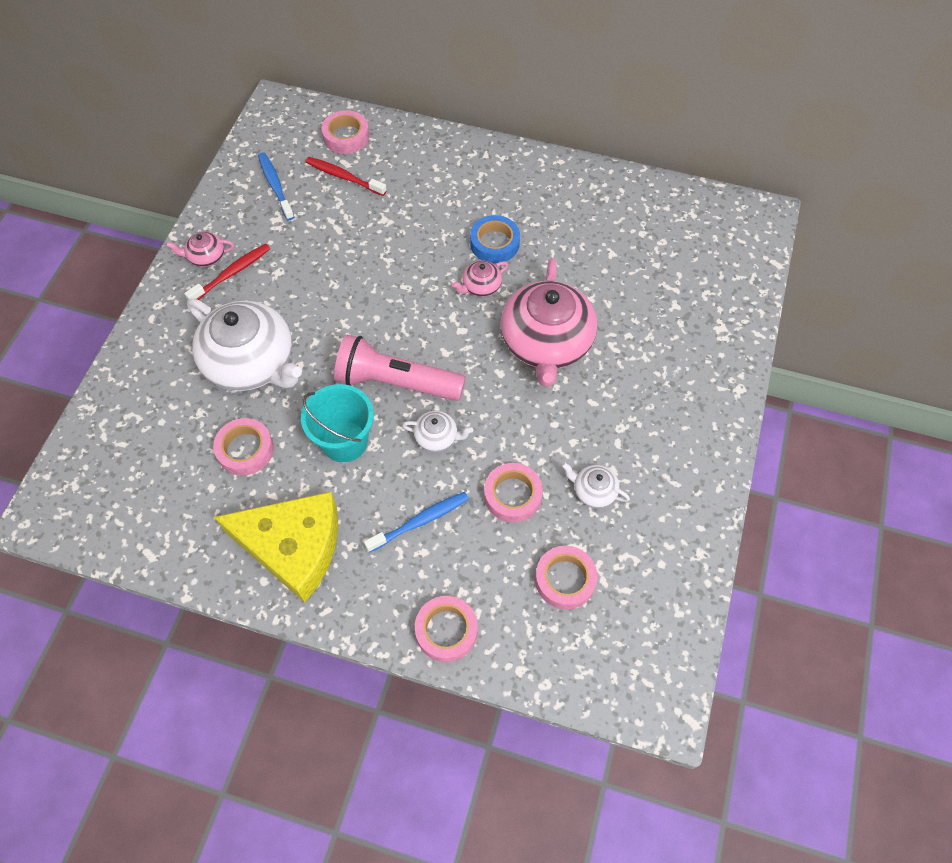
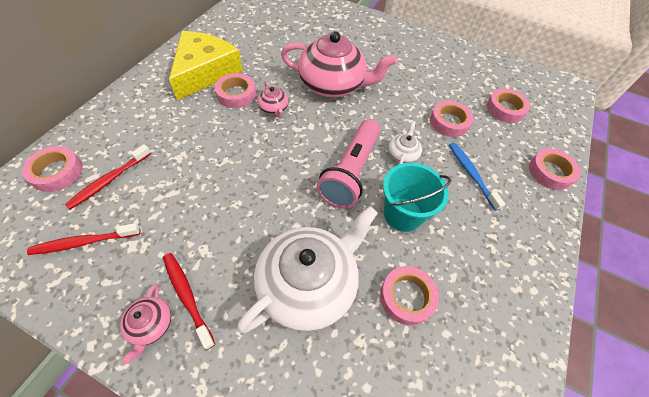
camera: 85 degrees left, 5 degrees down
(275, 186) = (84, 242): blue toothbrush -> red toothbrush
(293, 547) = (500, 263): yellow cheese -> yellow cheese (205, 72)
(494, 243) = (236, 94): blue tape -> pink tape
(593, 491) = (445, 85): white teapot -> none

